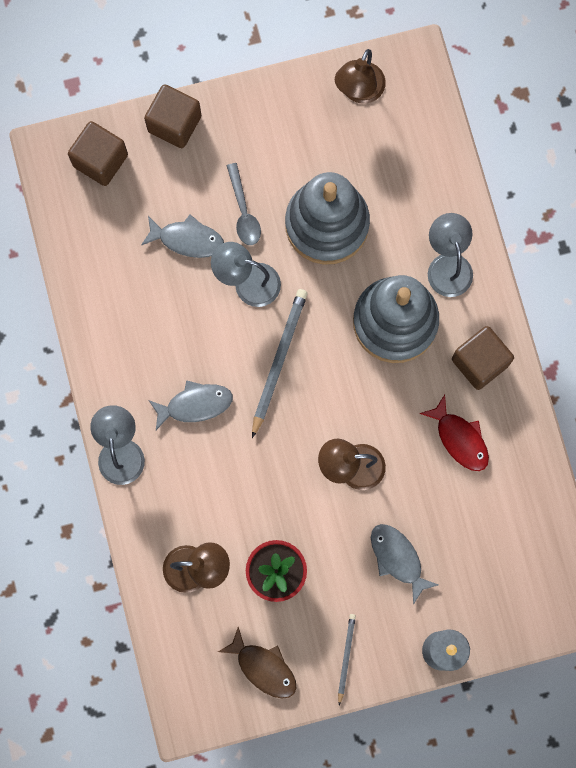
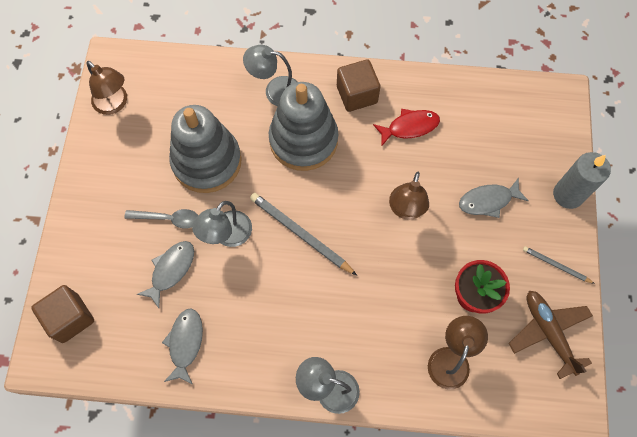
camera: 70 degrees left, 10 degrees down
(174, 124) = (70, 247): brown cube -> none
(195, 404) = (311, 312): grey fish -> grey fish (185, 343)
(263, 667) = (548, 332): brown fish -> brown plane

